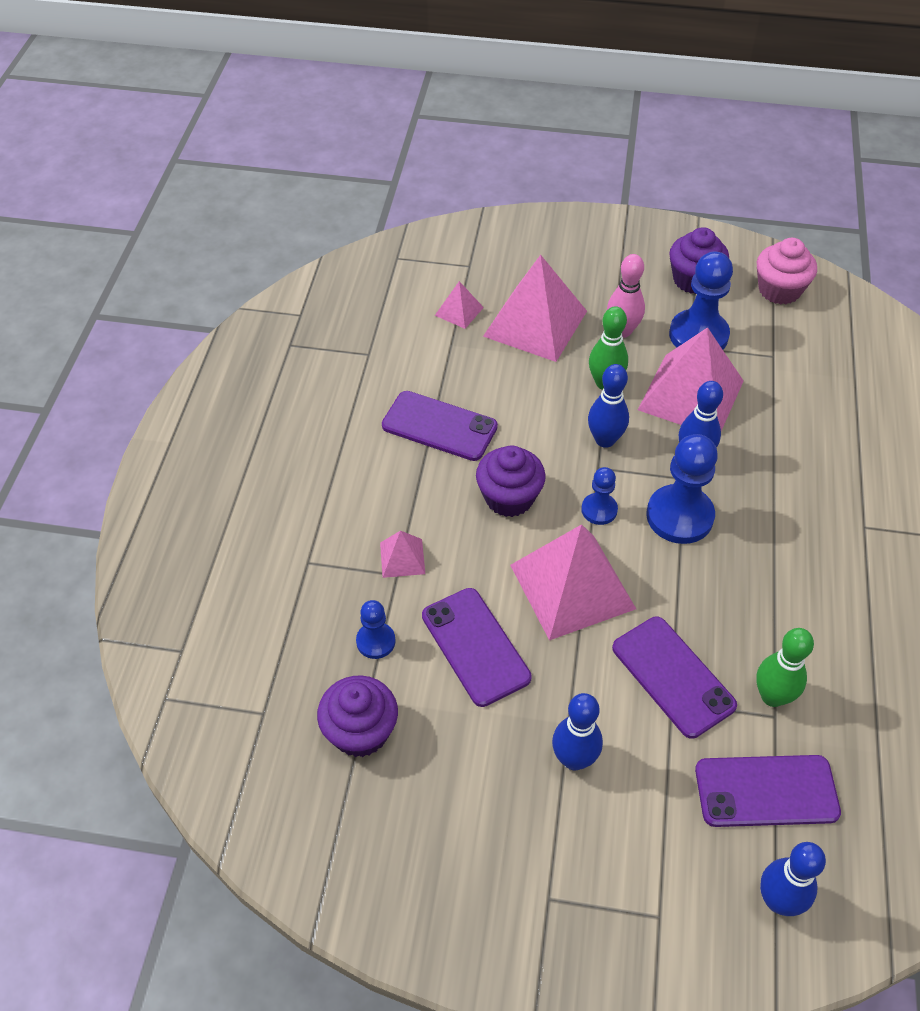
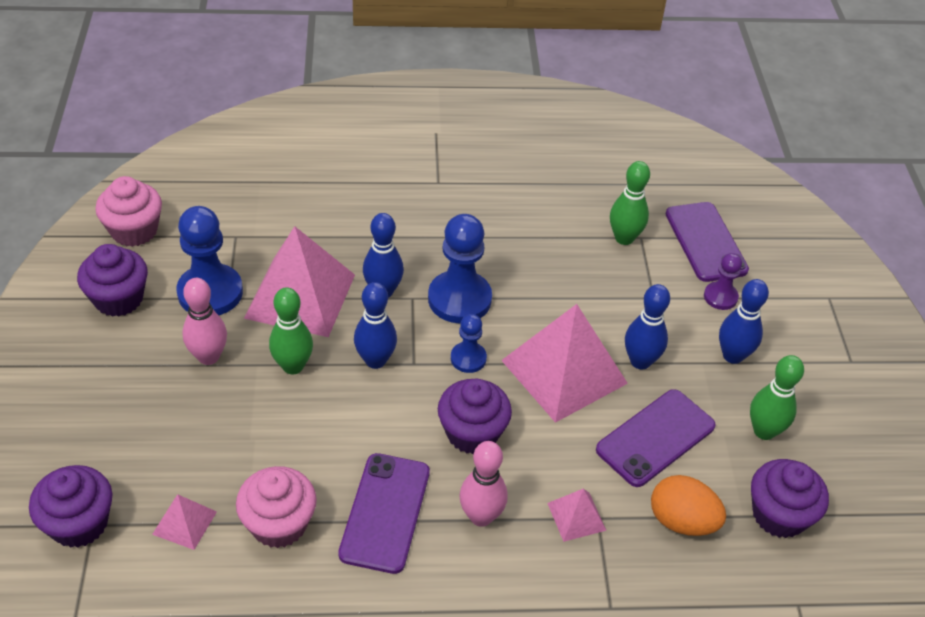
camera: 105 degrees left, 5 degrees down
(376, 641) = (682, 521): blue pawn -> orange egg
(420, 489) = (481, 516): none -> pink bowling pin
(445, 362) = (279, 524): none -> pink cupcake
(464, 755) = (764, 431): none -> green bowling pin
(472, 259) = (79, 523): none -> purple cupcake
(535, 323) = (201, 439): pink pyramid -> none
(668, 777) = (720, 297): none -> purple pawn
(673, 676) = (630, 297): purple phone -> none
(778, 900) = (784, 236): blue bowling pin -> blue bowling pin (640, 361)

